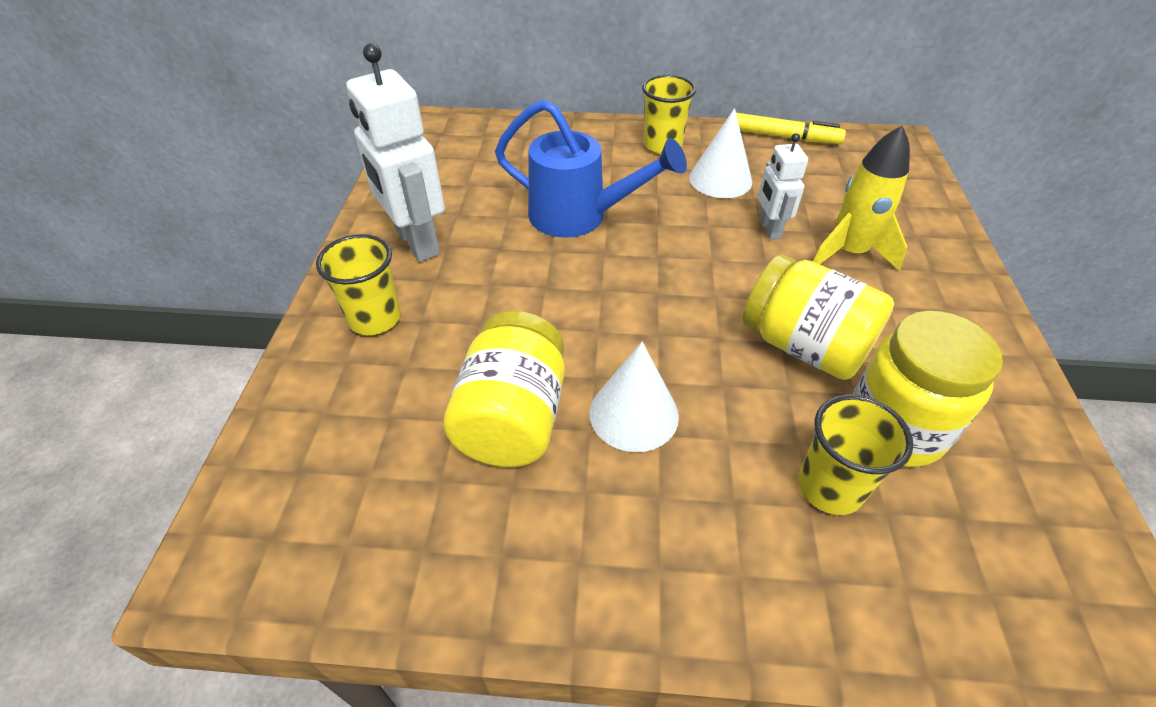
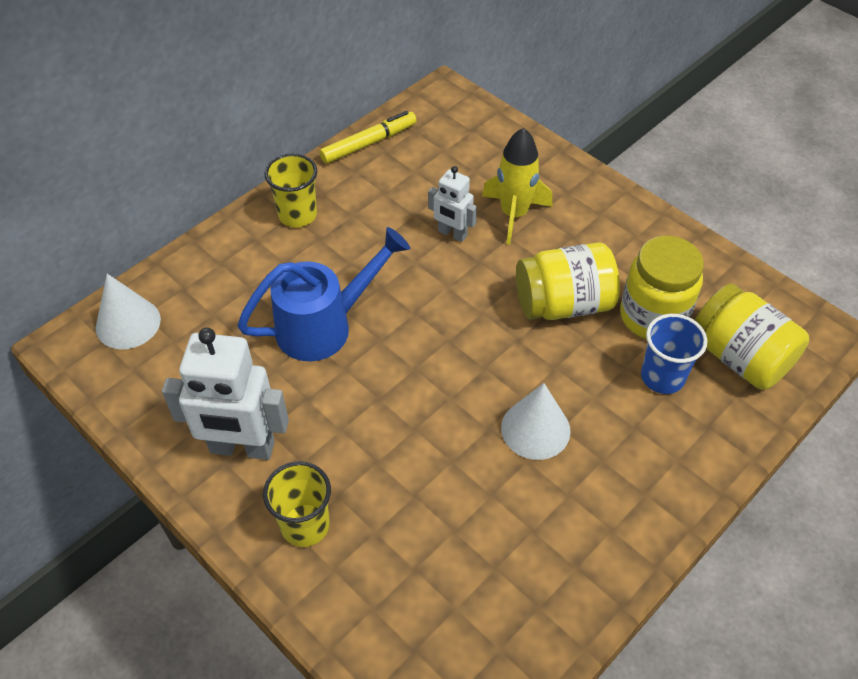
camera: 50 degrees left, 5 degrees up
(512, 418) = (481, 496): yellow jar -> yellow jar (740, 357)
(720, 179) = (375, 216): white cone -> white cone (128, 323)
(830, 487) = (662, 377): yellow cup -> blue cup

